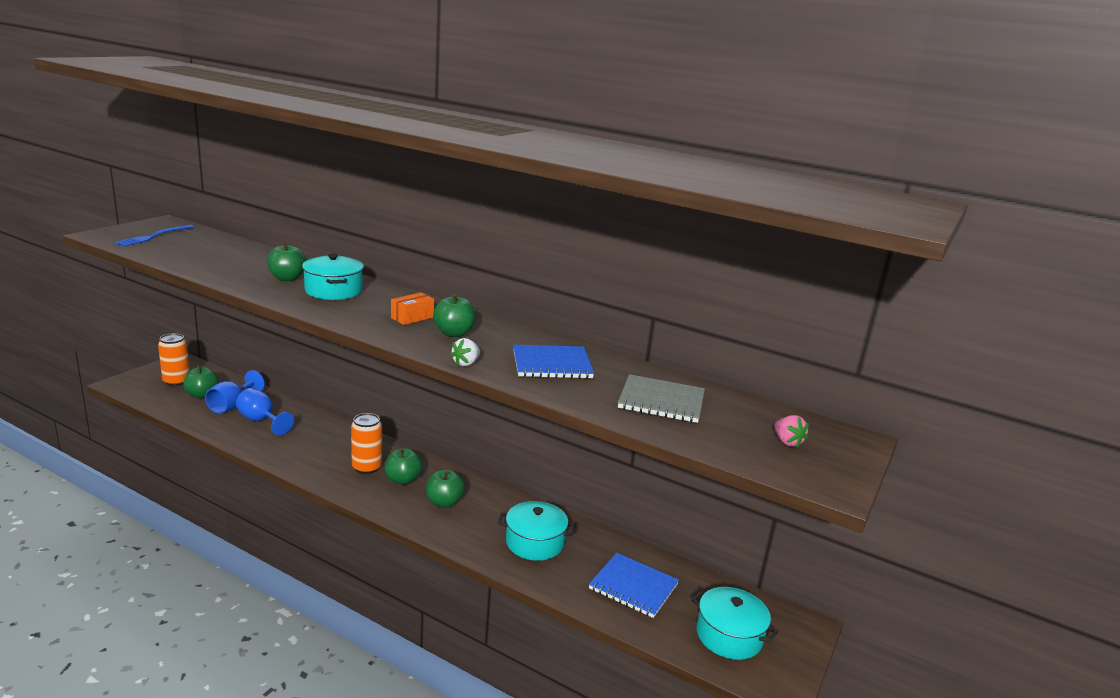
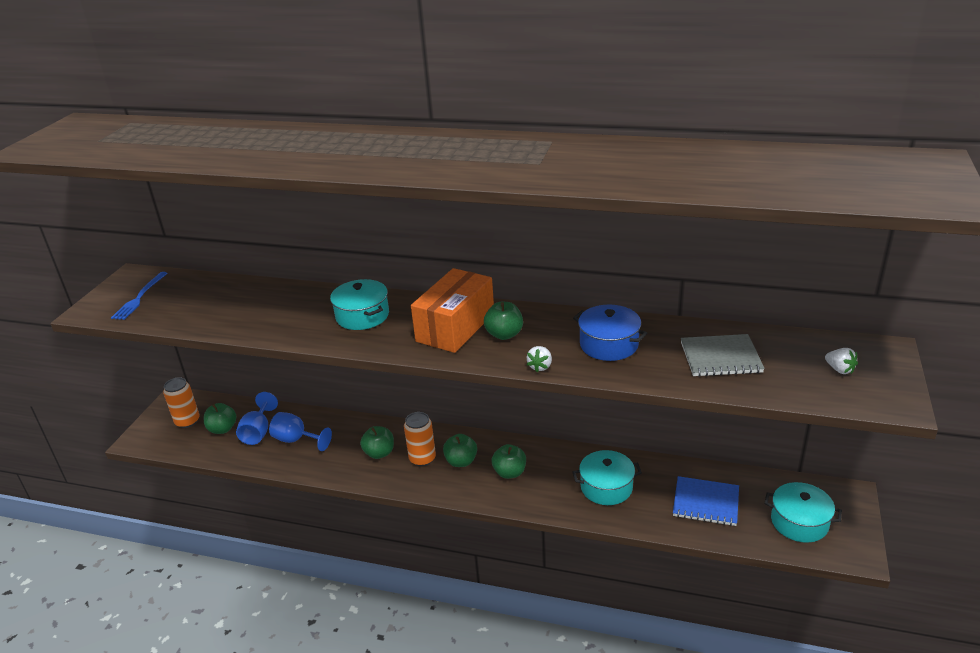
camera: 10 degrees left, 10 degrees up
(287, 278) = (309, 313): green apple -> green apple (379, 453)
(412, 317) = (455, 327): orange box -> orange box, size x2.25
(552, 364) = (609, 344): blue notebook -> blue pot
(787, 442) = (839, 370): pink strawberry -> white strawberry

